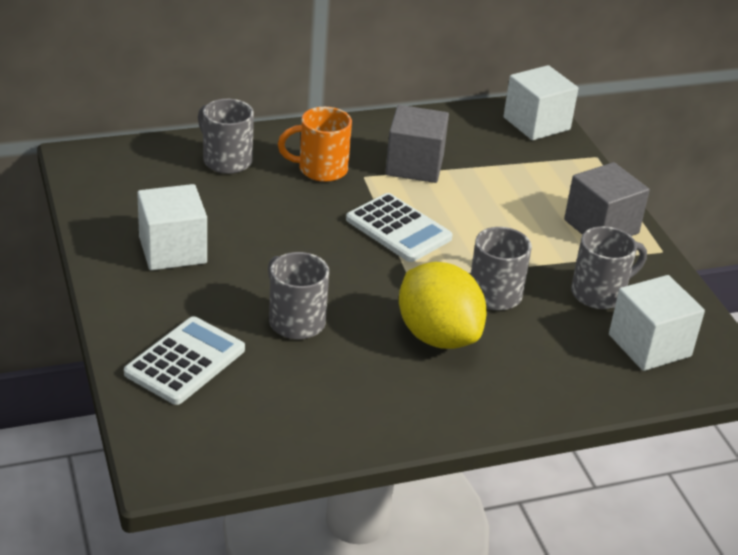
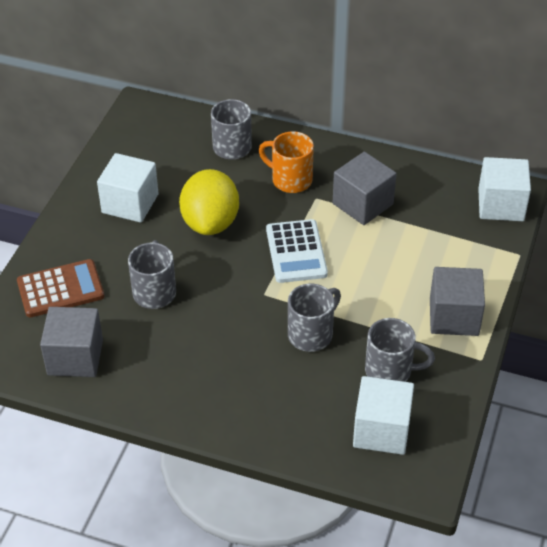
camera: 40 degrees right, 10 degrees up
(185, 361) = (60, 289): white calculator -> brown calculator
(278, 419) = (75, 357): none -> grey cube
(437, 336) = (236, 348): yellow lemon -> yellow lemon (210, 222)

